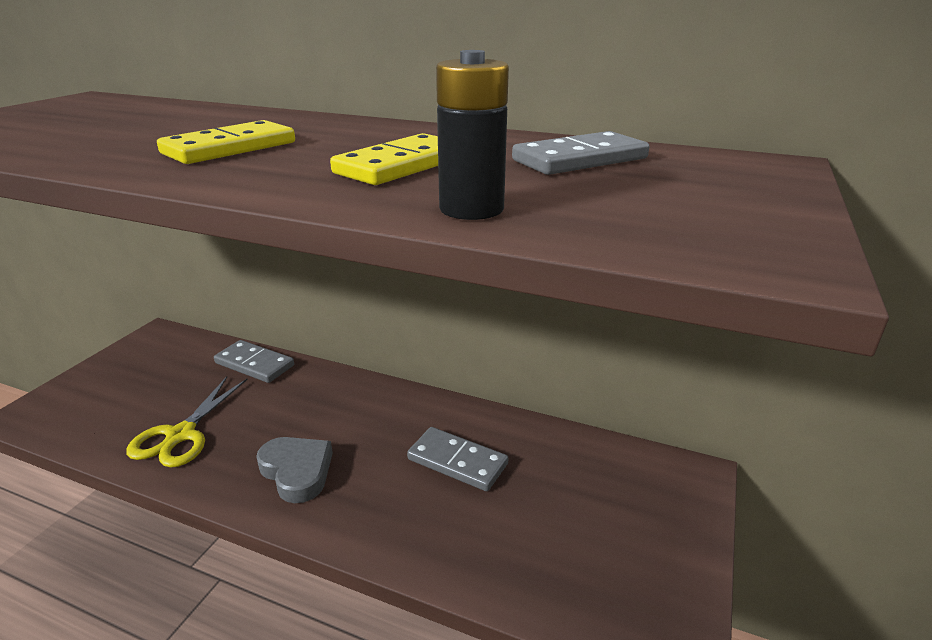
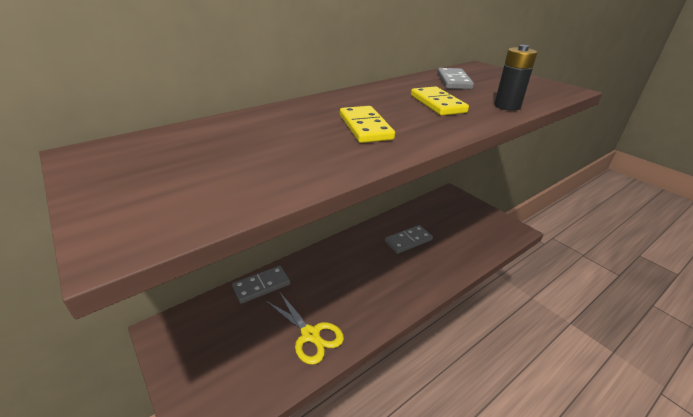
camera: 60 degrees left, 5 degrees up
(297, 471) = (380, 292): grey heart -> none

